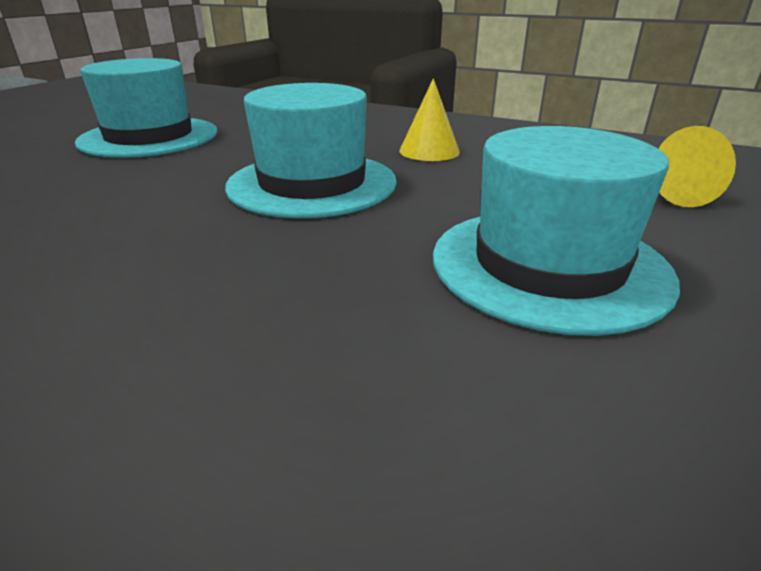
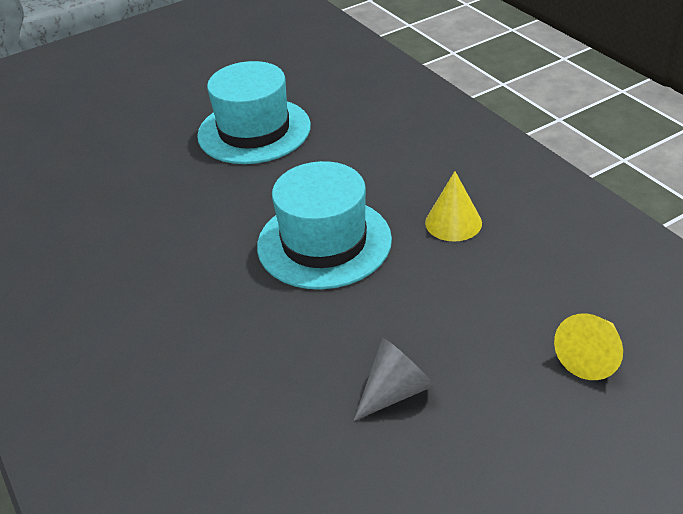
camera: 35 degrees right, 10 degrees up
(548, 265) = (395, 391): turquoise hat -> grey cone

